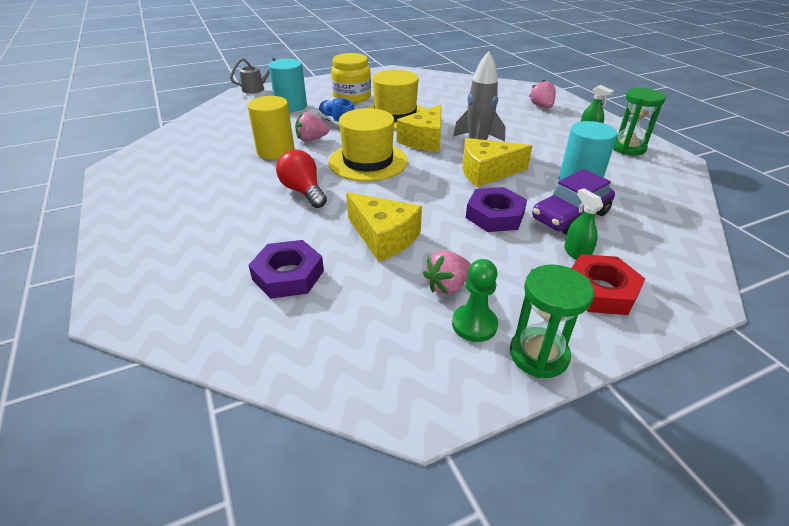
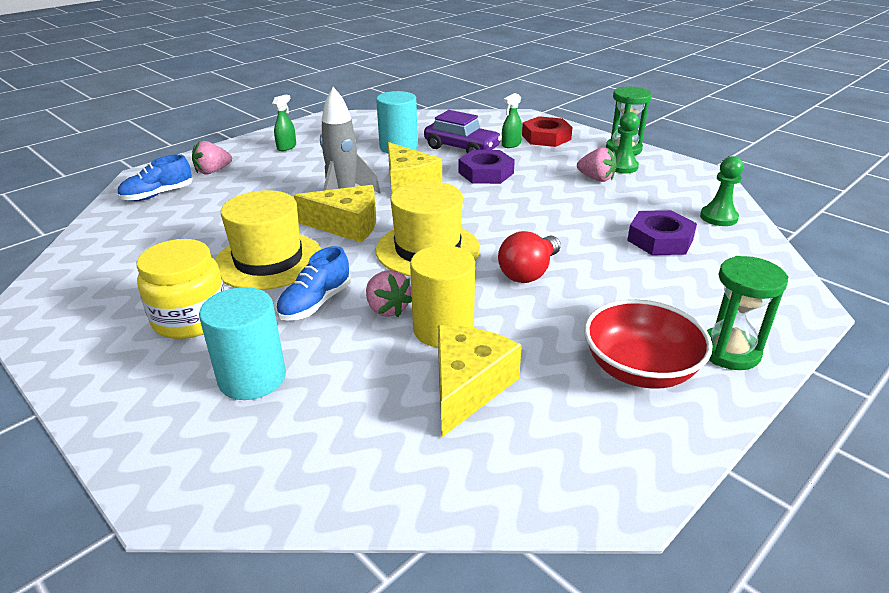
camera: 110 degrees left, 5 degrees down
(169, 200) = (640, 369): none -> red bowl
(256, 88) = (139, 479): grey watering can -> none
(292, 345) = (718, 217): none -> green pawn
(384, 237) = (564, 211): yellow cheese -> yellow cheese (468, 387)
(507, 92) = (158, 195): none -> blue shoe
(628, 148) = (317, 132): green hourglass -> green hourglass (729, 351)

